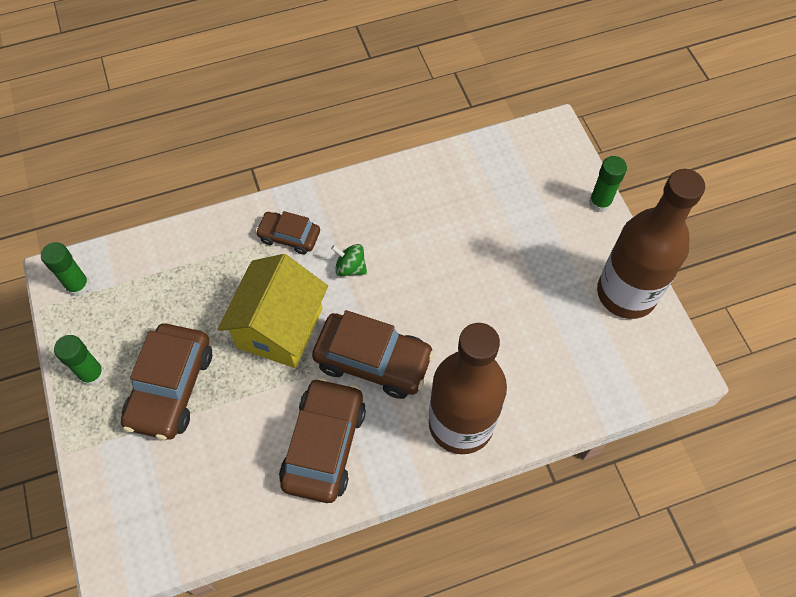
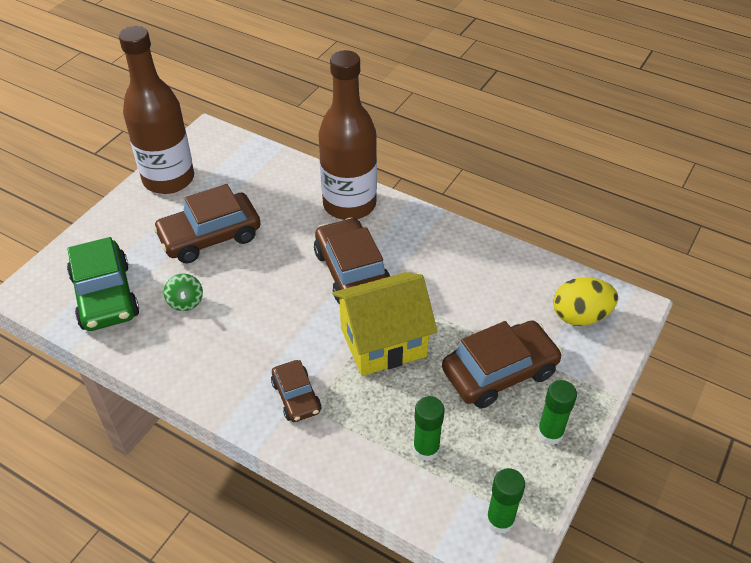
camera: 130 degrees left, 15 degrees down
(151, 506) = (580, 316): none -> yellow egg
(324, 445) = (438, 258): brown car -> brown car (210, 237)
(350, 267) = (287, 335): green spinning top -> green spinning top (185, 302)
(503, 175) = (105, 296): none -> green car
(599, 203) = (91, 228): green glue stick -> green glue stick (426, 449)

